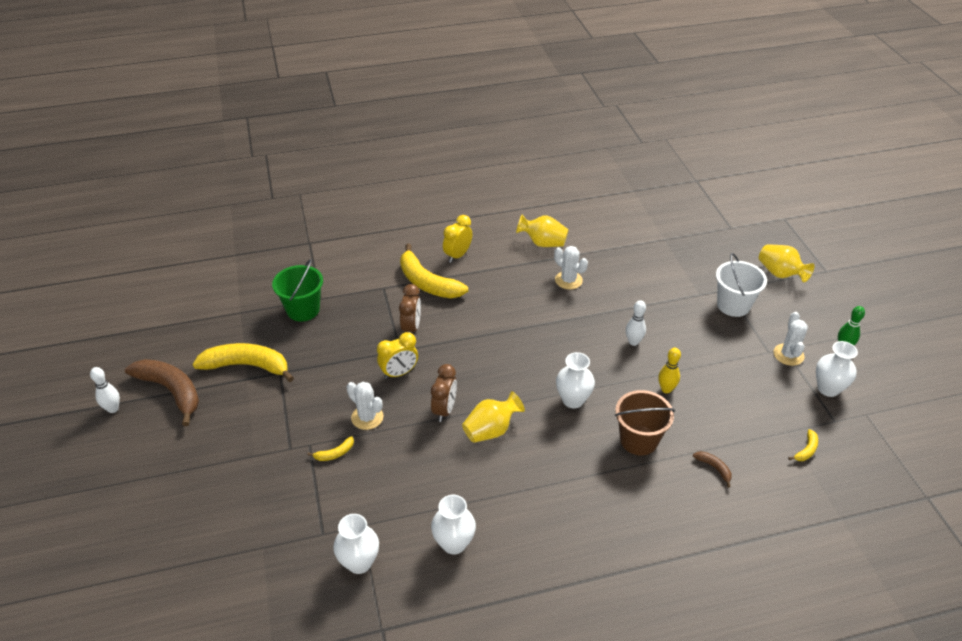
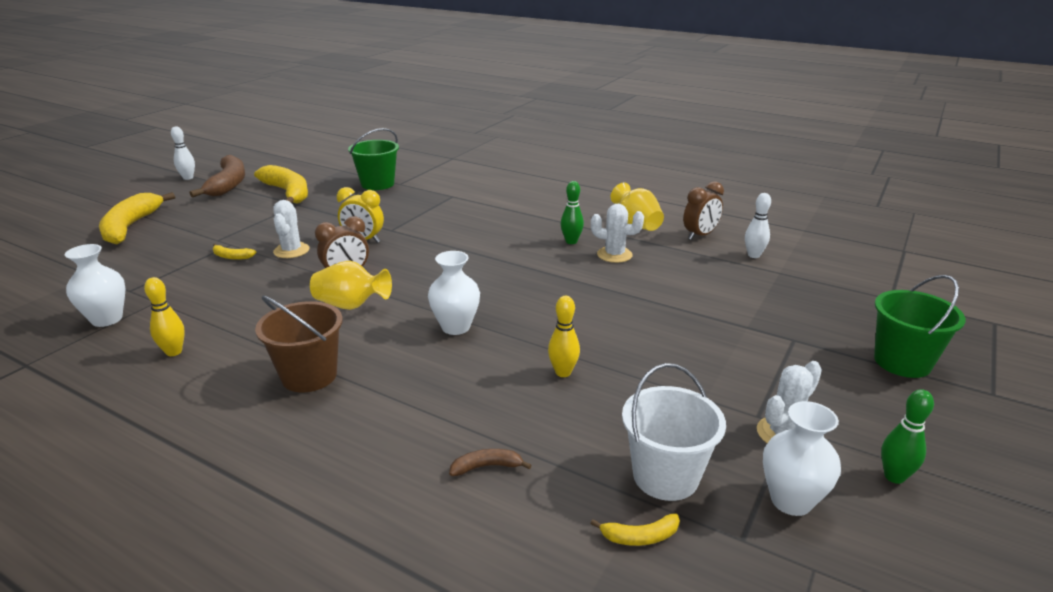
camera: 45 degrees right, 15 degrees down
(411, 328) = (425, 223): brown clock -> brown clock (700, 236)
(427, 282) = (489, 206): yellow banana -> yellow banana (131, 226)
(454, 543) = (174, 352): white vase -> yellow bowling pin
(457, 255) = (545, 203): yellow clock -> none
(529, 284) = (571, 241): none -> green bowling pin
(568, 280) = (614, 255): white cactus -> white cactus turned 75 degrees counterclockwise
(633, 342) = (597, 322): white bowling pin -> white bowling pin (753, 255)
(638, 440) = (456, 390): brown bucket -> brown bucket (309, 376)
(714, 468) = (487, 467): brown banana -> brown banana turned 105 degrees counterclockwise
(733, 305) = (779, 355): white bucket -> white bucket (665, 476)
(780, 274) = (902, 362): yellow vase -> green bucket

